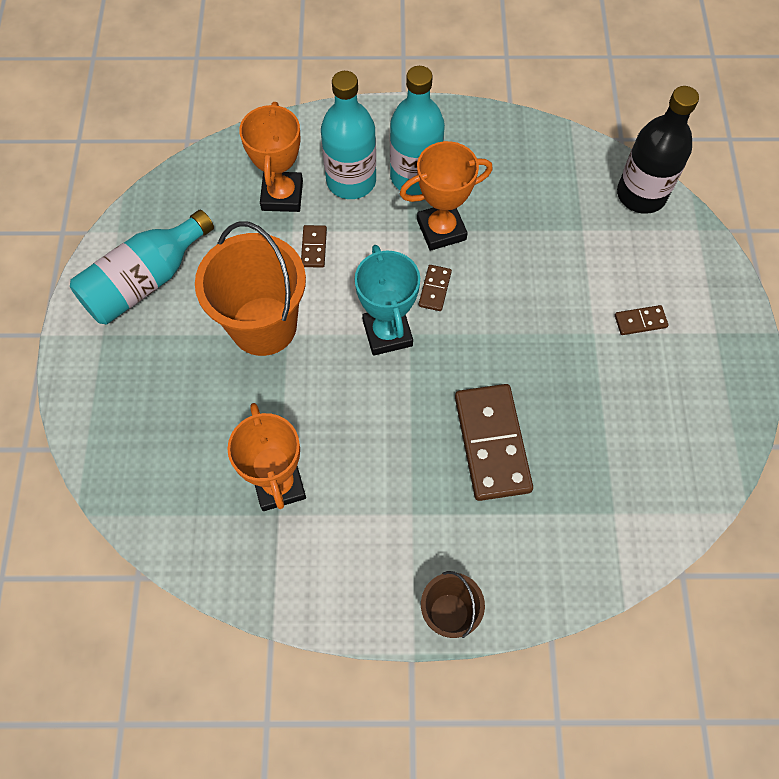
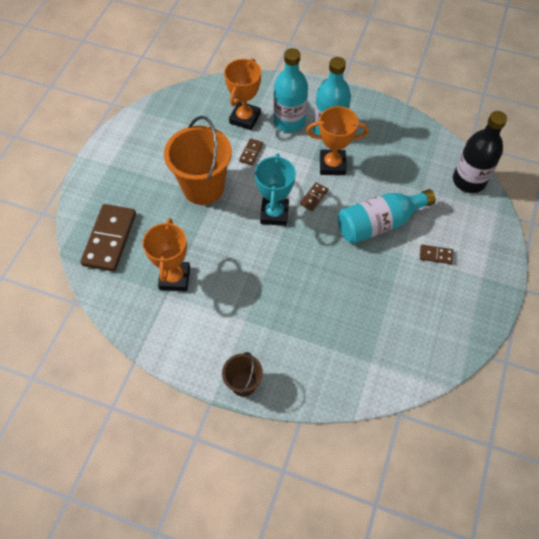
camera: 20 degrees right, 5 degrees down
(145, 281) = (146, 143): turquoise bottle -> turquoise bottle (379, 223)
(491, 443) = (311, 296): brown domino -> brown domino (109, 239)

